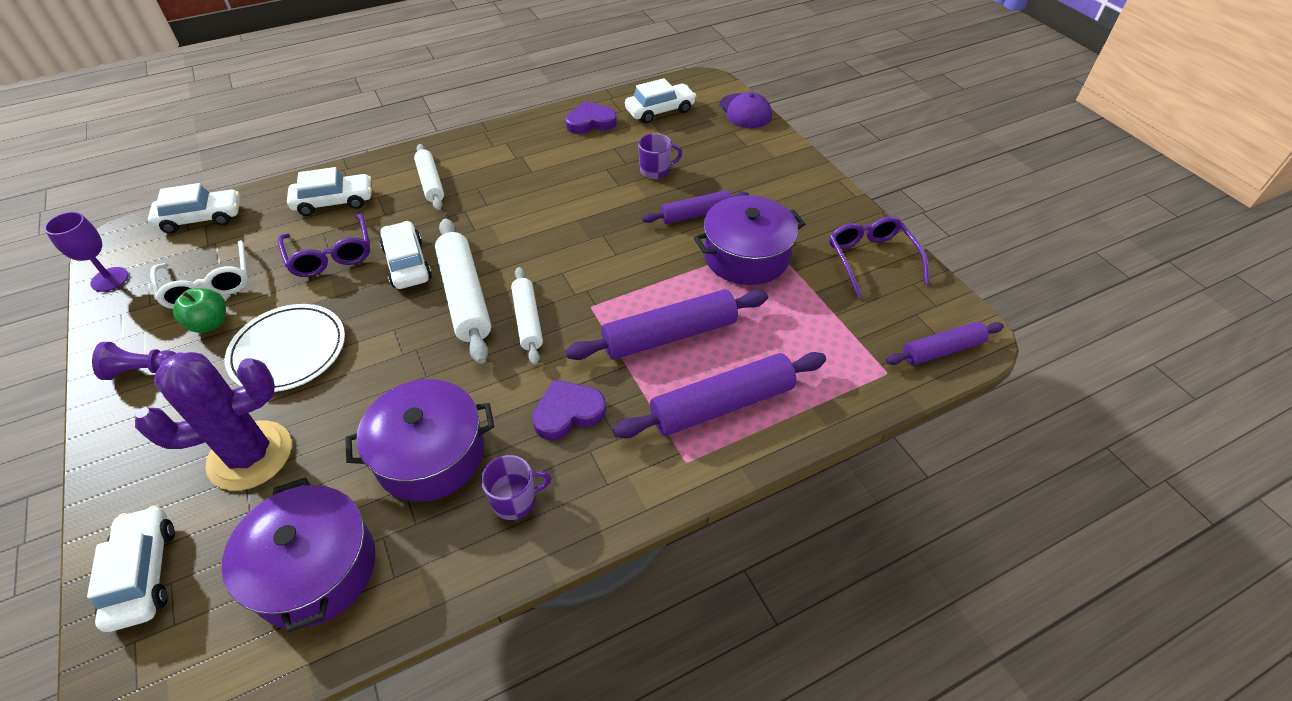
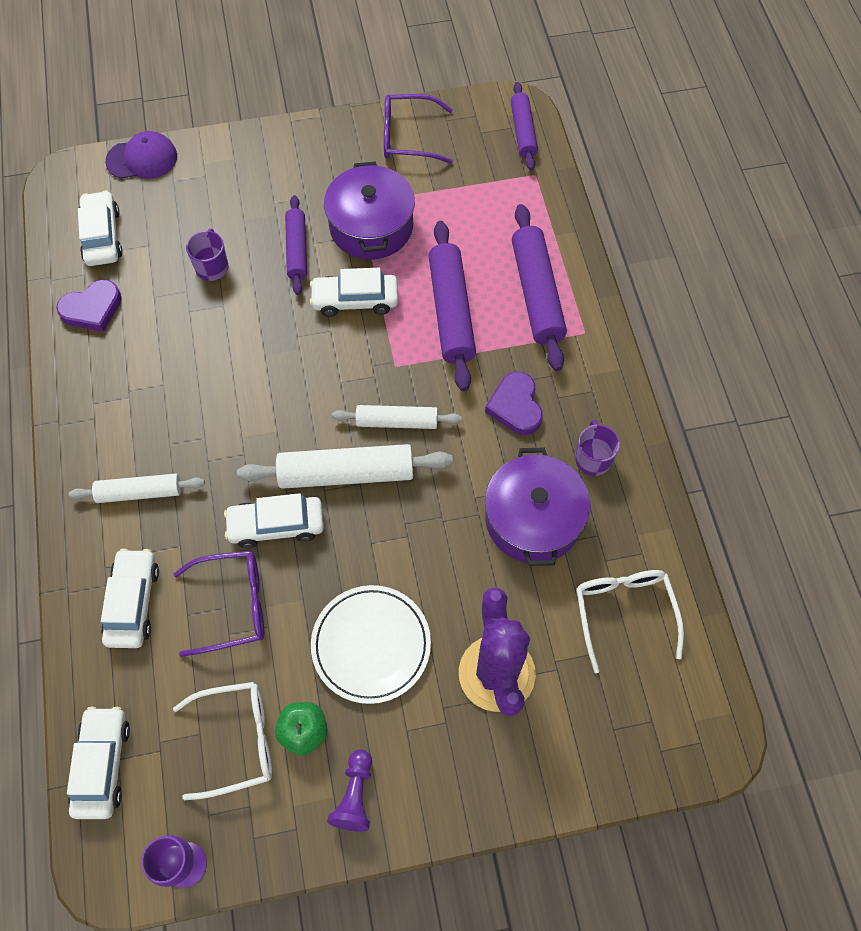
camera: 75 degrees left, 15 degrees up
(143, 574) = (601, 753): white car -> white car (355, 300)
(314, 569) = (624, 613): purple pot -> white glasses
(590, 122) = (92, 309): purple heart -> purple heart turned 120 degrees counterclockwise

